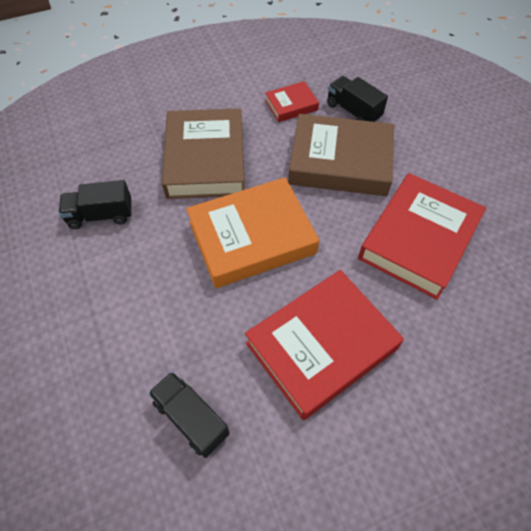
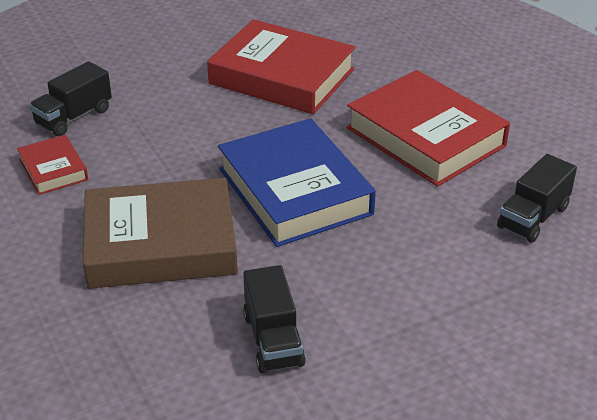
camera: 95 degrees left, 20 degrees down
(252, 237) = (294, 191): orange book -> blue book
(340, 161) = (166, 127): brown book -> none

